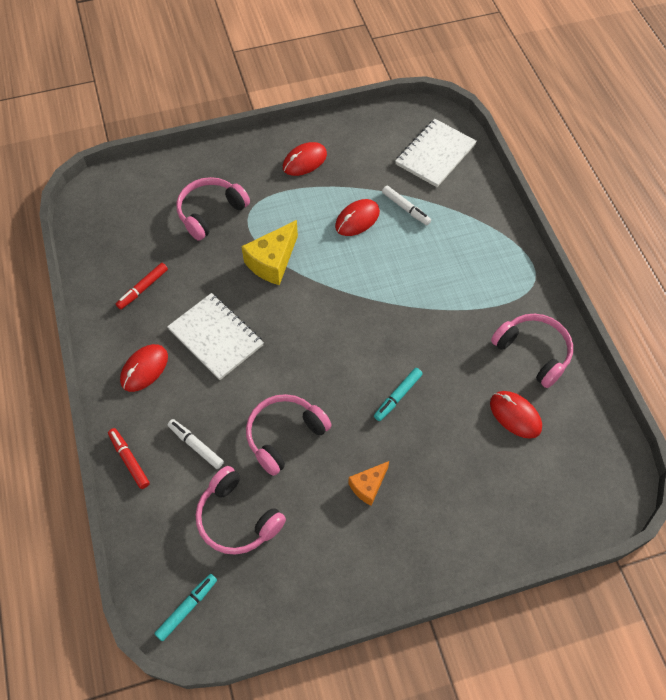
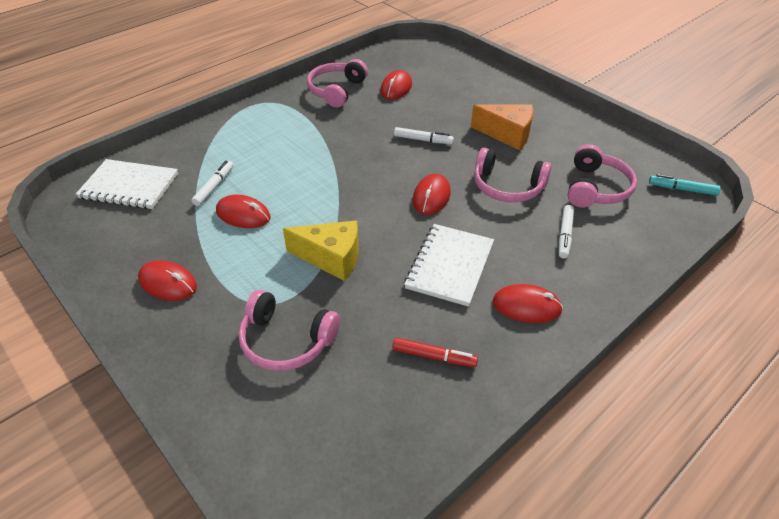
camera: 115 degrees left, 15 degrees down
(129, 460) = (620, 273): red marker -> none
(306, 363) = (431, 197): none -> red mouse
(368, 486) = (507, 134): orange cheese -> orange cheese, size x1.64
(398, 396) = (423, 140): turquoise marker -> white marker

